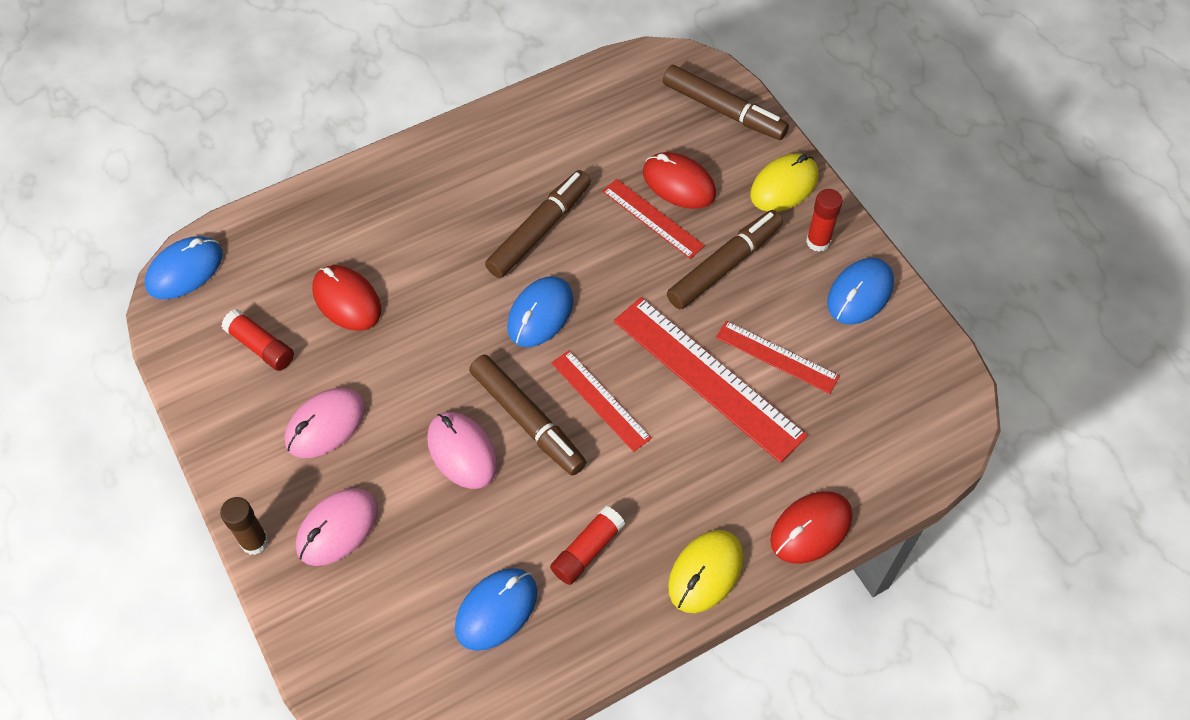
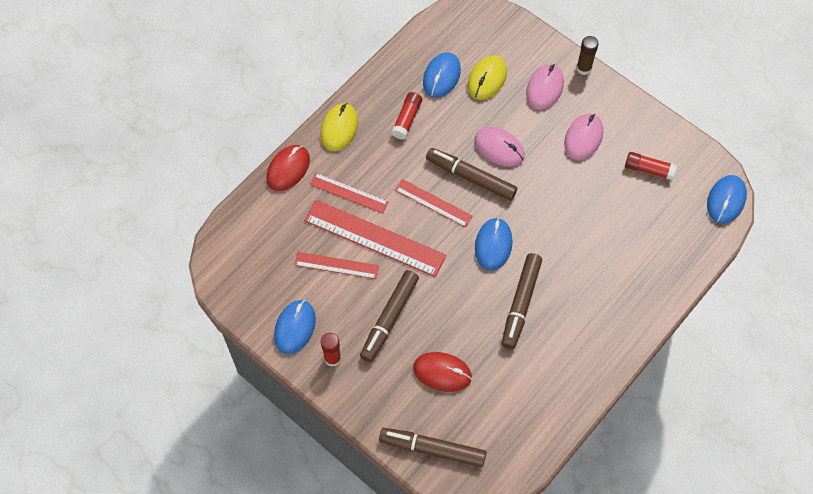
camera: 160 degrees right, 5 degrees up
(347, 300) = (616, 214): red mouse -> none
(652, 218) = (450, 338): red ruler -> red ruler (349, 193)
(784, 186) = (368, 396): yellow mouse -> yellow mouse (487, 79)

